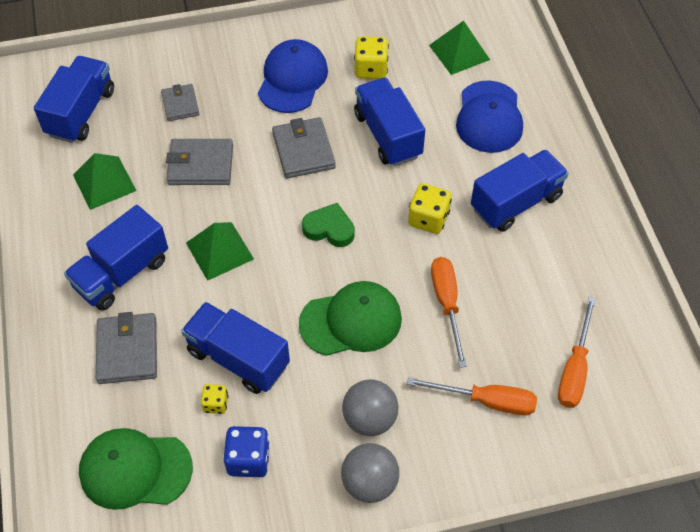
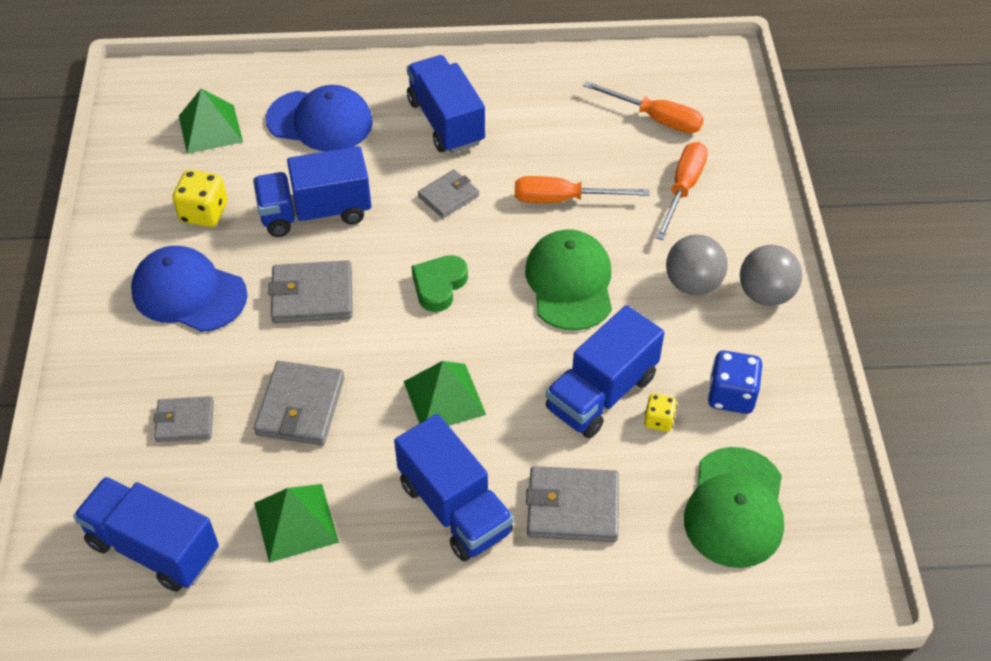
camera: 80 degrees left, 5 degrees down
(428, 219) = (448, 196): yellow dice -> grey wallet

